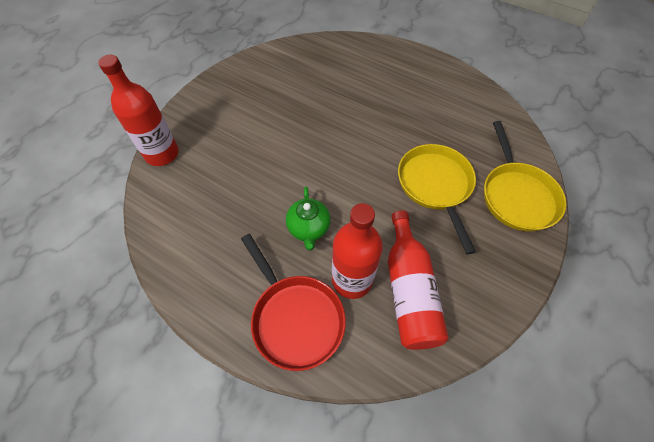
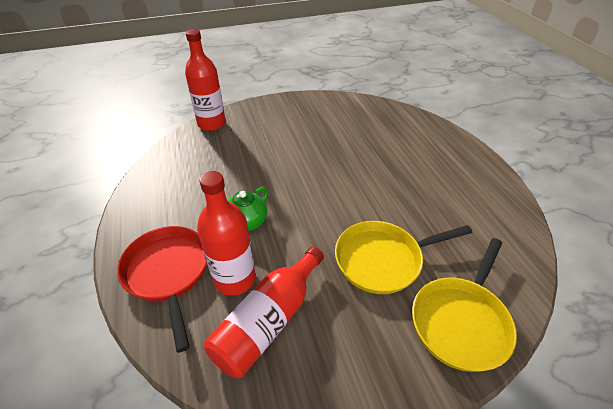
camera: 40 degrees right, 15 degrees down
(295, 317) = (168, 273): red pan -> red pan turned 150 degrees clockwise
(435, 186) = (383, 260): yellow pan -> yellow pan turned 135 degrees counterclockwise

